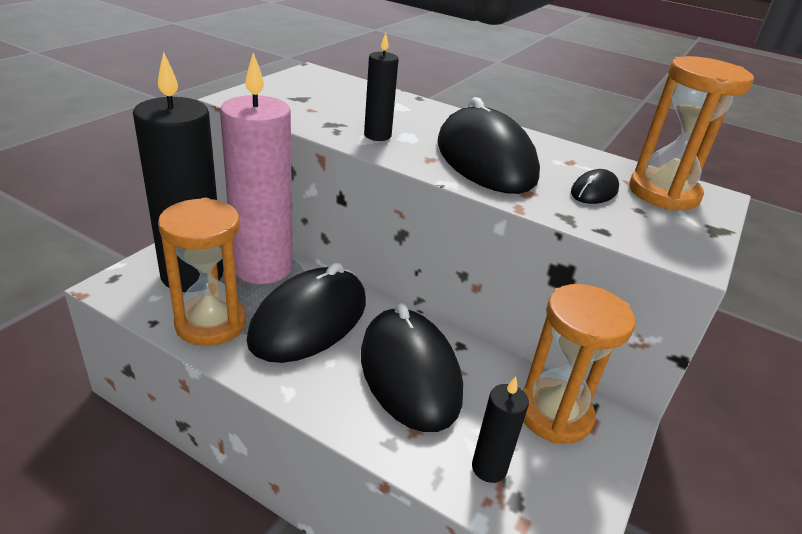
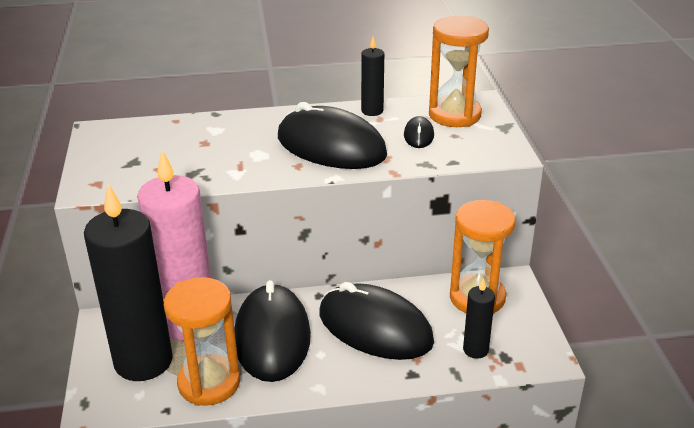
camera: 35 degrees left, 0 degrees up
(377, 135) = (239, 165): black candle -> black candle (372, 111)

